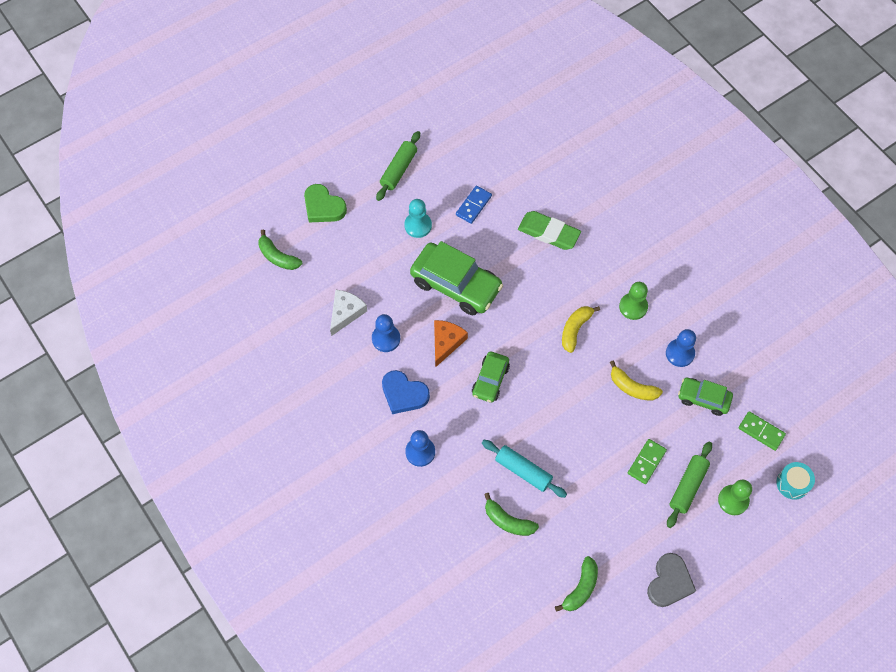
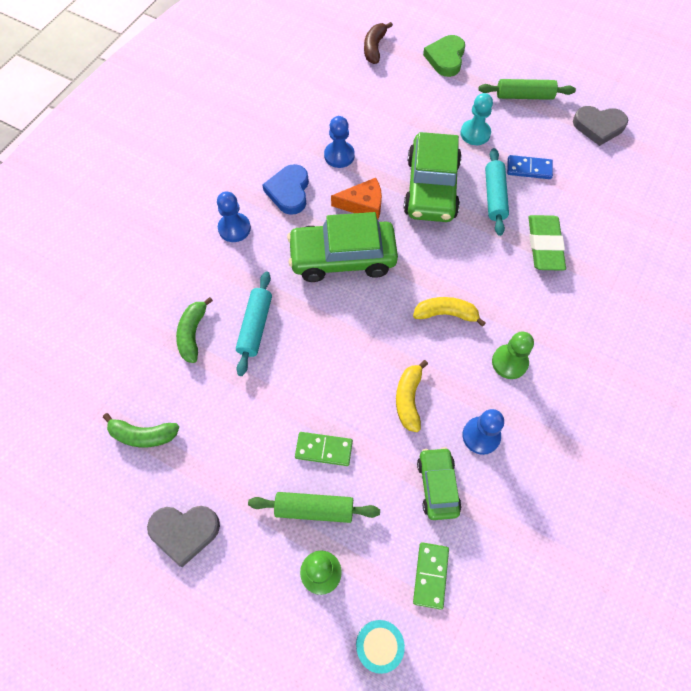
camera: 65 degrees right, 0 degrees up
(278, 257) = (374, 48): green banana -> brown banana
(346, 313) = (348, 116): white cheese -> none
(458, 135) = (598, 127): none -> grey heart
(487, 243) = (494, 196): none -> turquoise rolling pin
(490, 380) = (342, 258): green car -> green car, size x1.79

